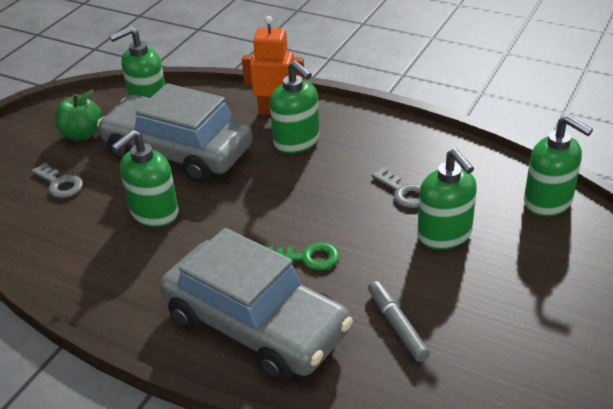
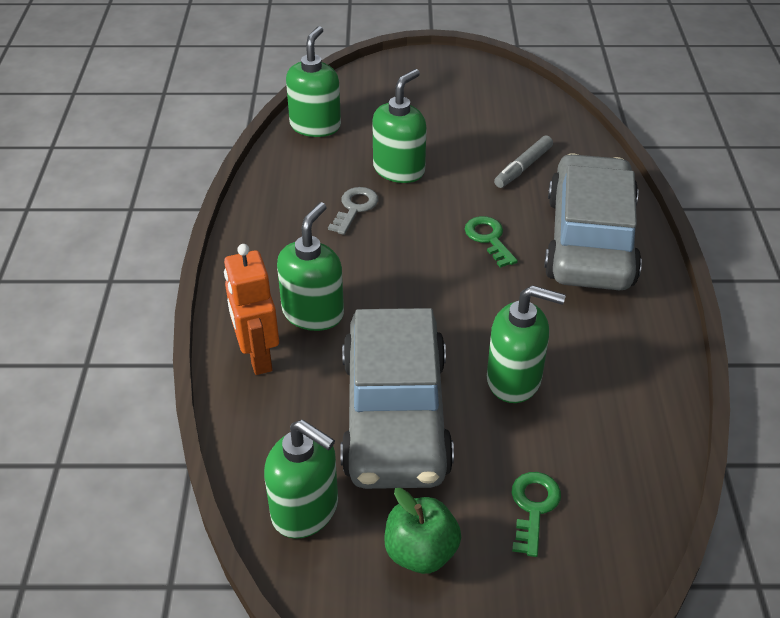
camera: 120 degrees left, 5 degrees up
(60, 184) = (533, 507): grey key -> green key

